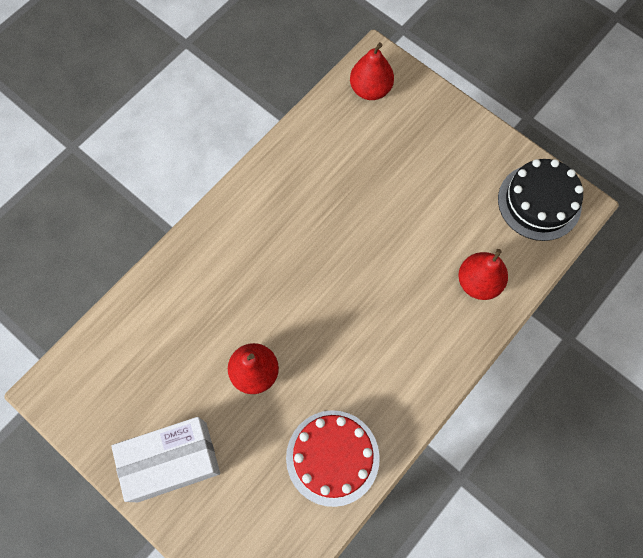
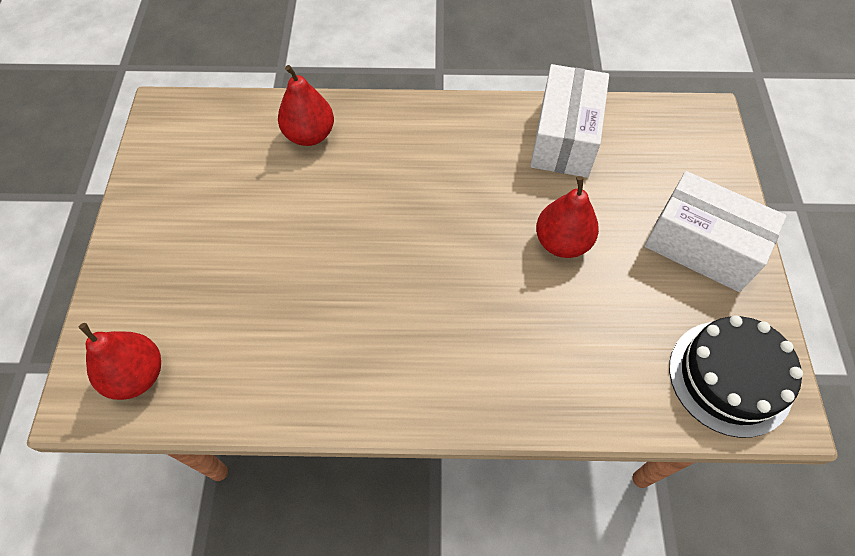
camera: 130 degrees left, 10 degrees down
(332, 457) = (564, 138): red cake -> white box
(539, 202) = (182, 138): black cake -> black cake (730, 377)

